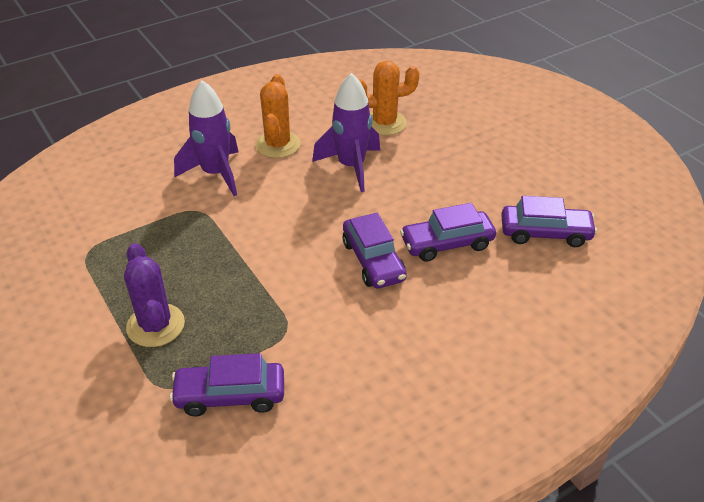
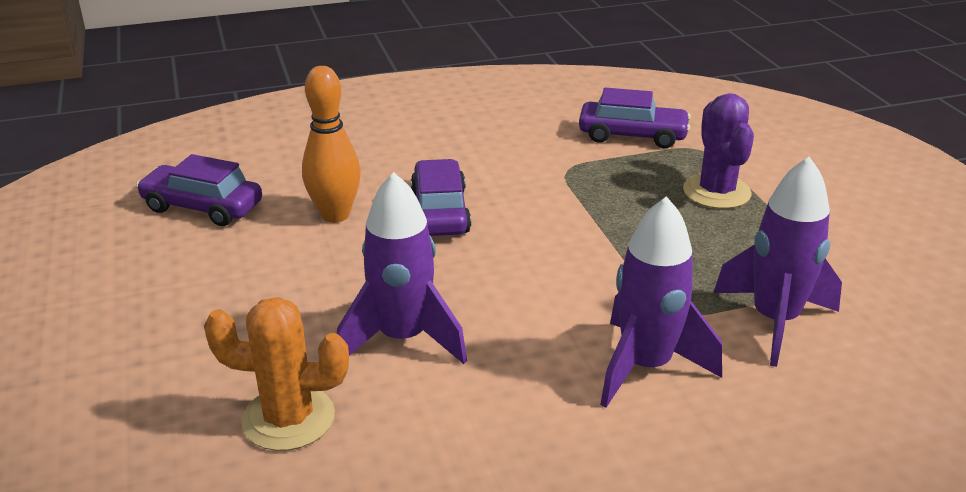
camera: 165 degrees left, 10 degrees down
(137, 213) = (774, 321): none -> purple rocket
(277, 145) = (520, 407): orange cactus -> none
(447, 243) = (335, 215): purple car -> orange bowling pin

